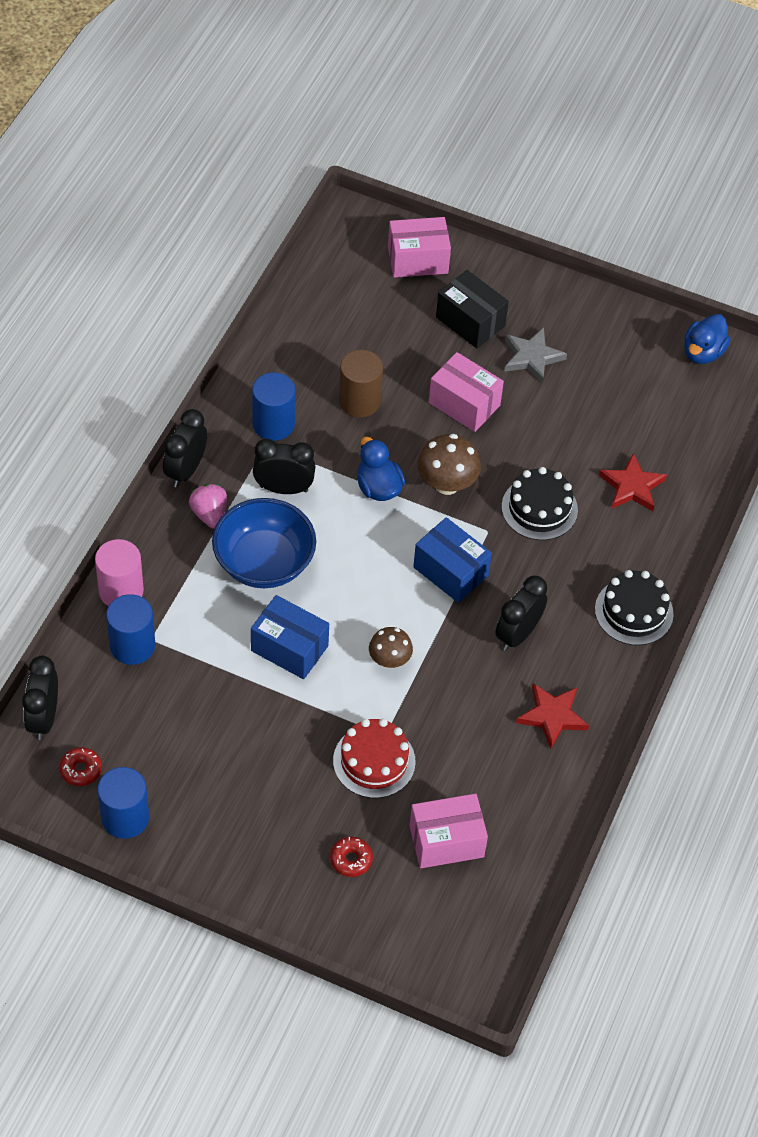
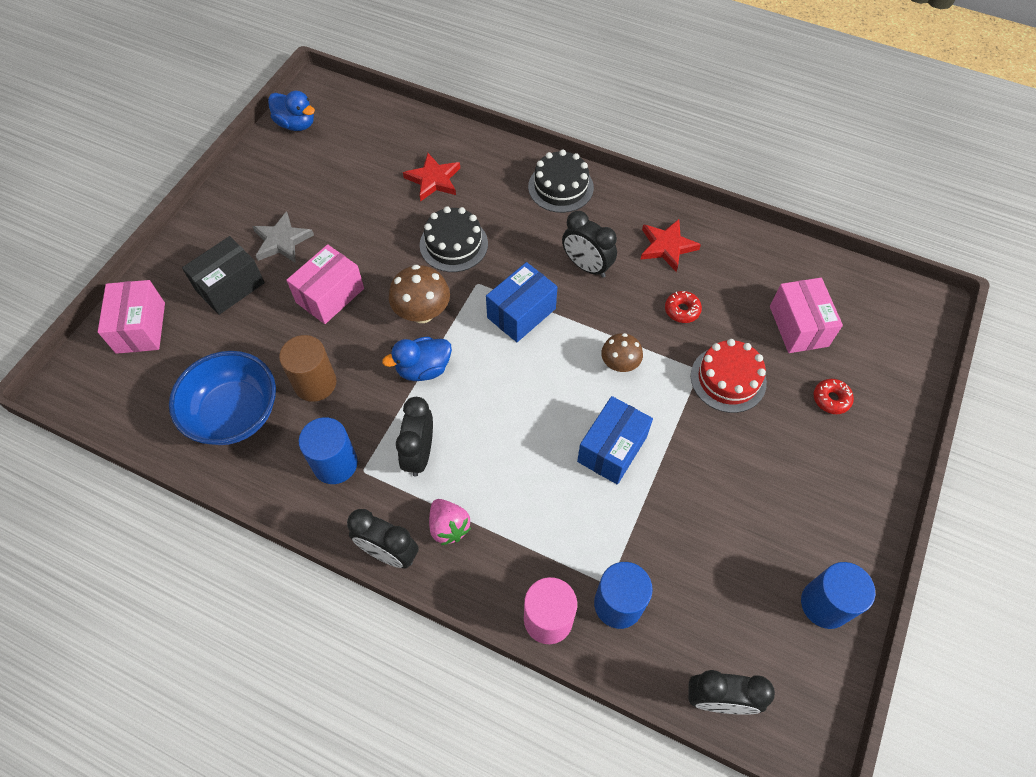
camera: 85 degrees left, 5 degrees up
(81, 770) = (776, 654): red donut -> red donut (682, 310)
(209, 514) = (449, 527): pink strawberry -> pink strawberry turned 105 degrees counterclockwise
(264, 562) = (511, 472): blue bowl -> blue bowl (235, 414)

